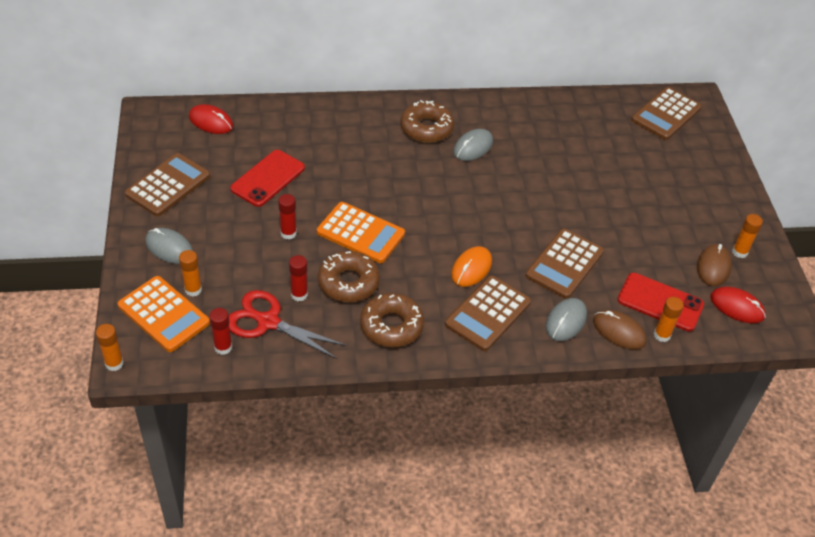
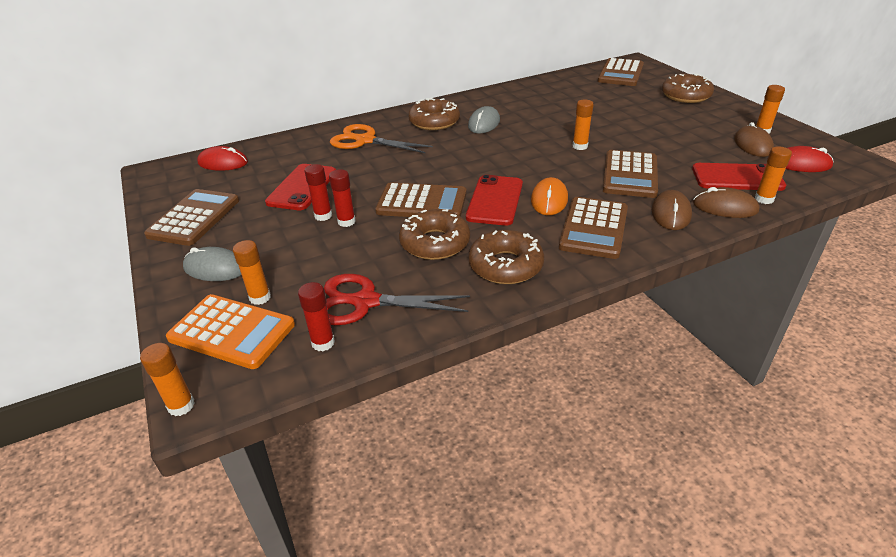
camera: 15 degrees left, 10 degrees down
(299, 295) = (387, 267): red glue stick -> red glue stick (323, 216)
(348, 134) = (365, 140): none -> orange scissors
(360, 233) = (422, 203): orange calculator -> brown calculator
(424, 252) = (495, 200): none -> red phone
(544, 211) = (580, 146): none -> orange glue stick
(565, 321) = (671, 213): grey mouse -> brown mouse
(707, 174) = (685, 95): none -> brown donut

